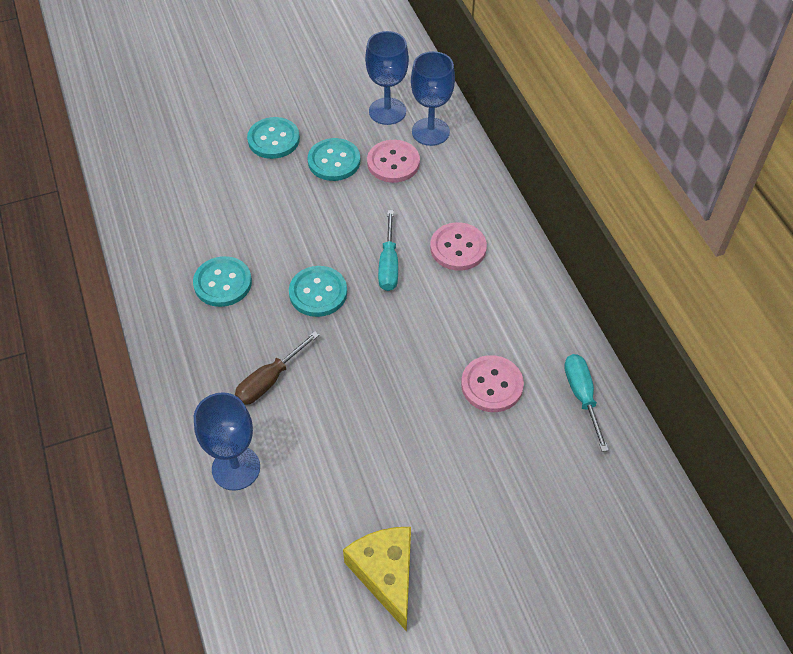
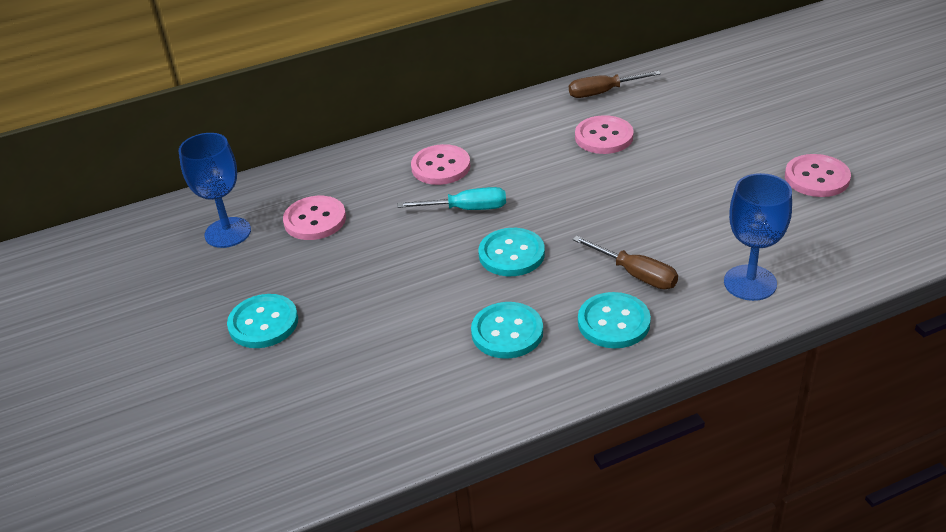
camera: 90 degrees left, 15 degrees down
(334, 161) = (308, 266): turquoise button -> turquoise button (613, 322)
(386, 574) = (817, 178): yellow cheese -> pink button
(430, 132) = (268, 198): blue goblet -> none
(581, 396) = (603, 92): turquoise screwdriver -> brown screwdriver

